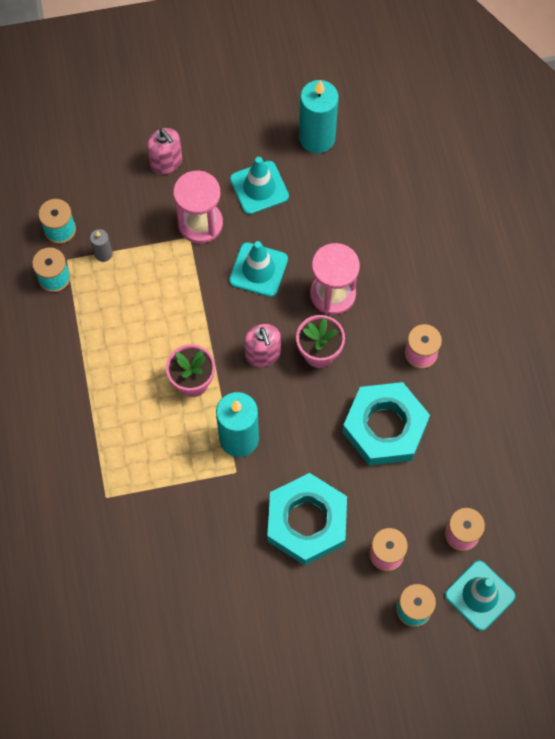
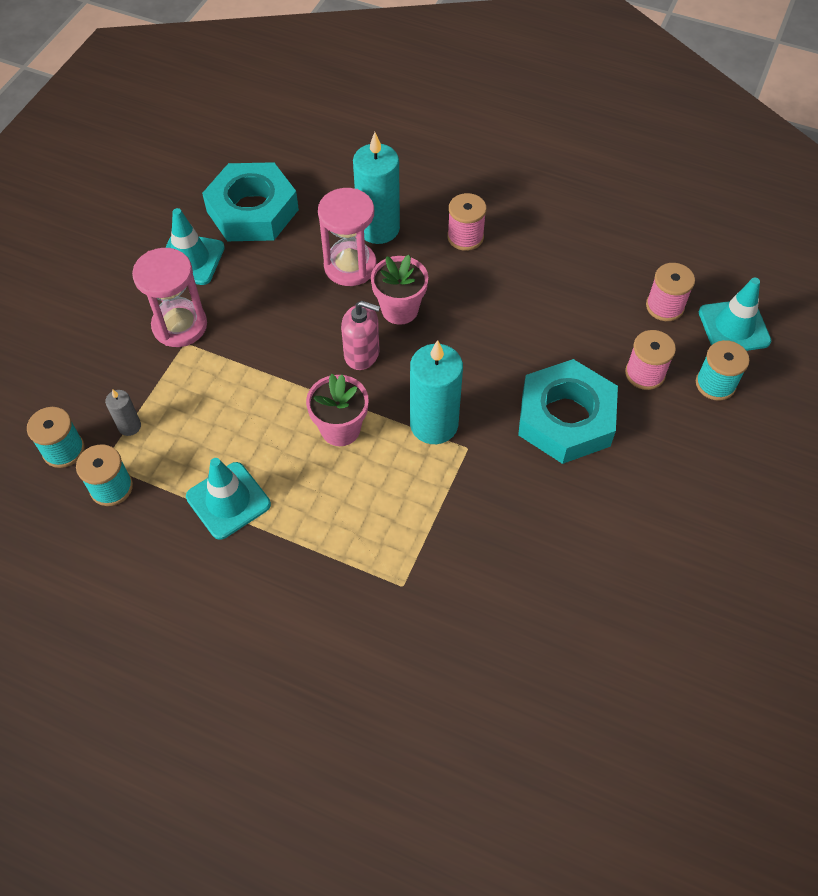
camera: 55 degrees left, 10 degrees down
(166, 162) = (87, 315): pink soap dispenser -> none
(258, 270) = (272, 307): turquoise traffic cone -> turquoise traffic cone (228, 500)
(317, 138) = (186, 190): turquoise candle -> turquoise candle (378, 228)
(385, 427) = (516, 303): turquoise nut -> turquoise nut (252, 210)

